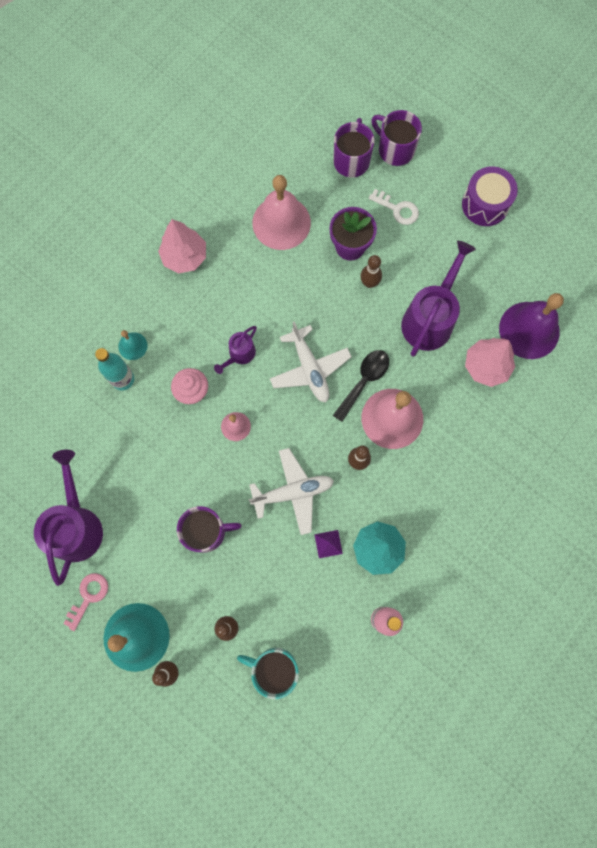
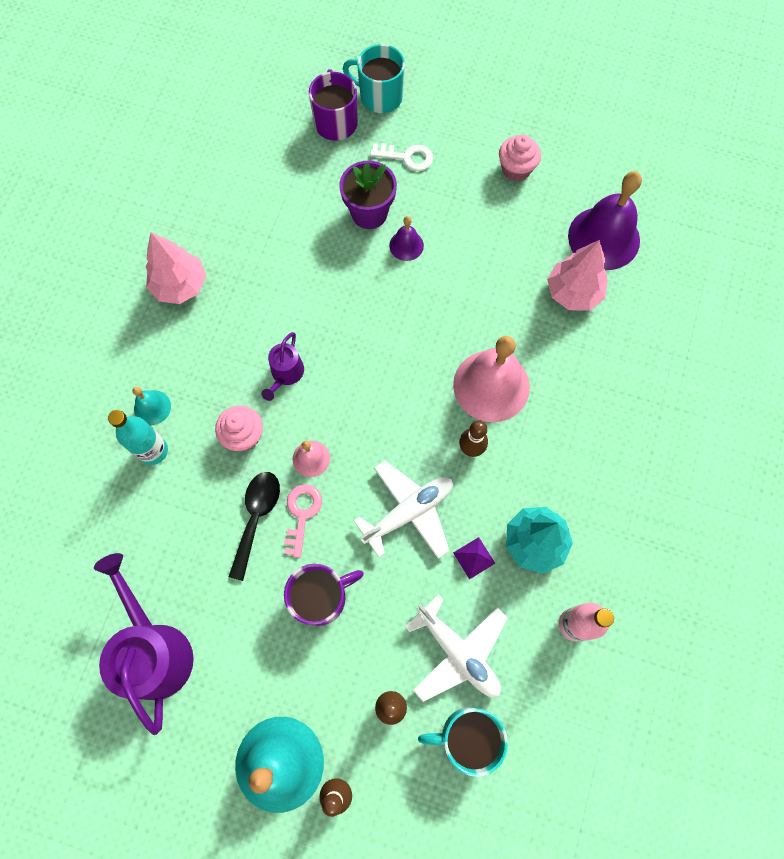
camera: 20 degrees left, 5 degrees down
(88, 596) = (200, 735): pink key -> pink key (302, 514)
(281, 222) = (280, 212): pink bell -> none
(309, 369) = (374, 362): white plane -> white plane (458, 652)
(364, 381) = (442, 355): black spoon -> black spoon (256, 518)
(369, 283) = (406, 245): brown bowling pin -> purple bell
(395, 149) = (380, 96): purple mug -> turquoise mug
(430, 319) = (490, 262): purple watering can -> none
(481, 249) = (516, 169): none -> pink cupcake
(485, 204) = (501, 123): purple drum -> none

